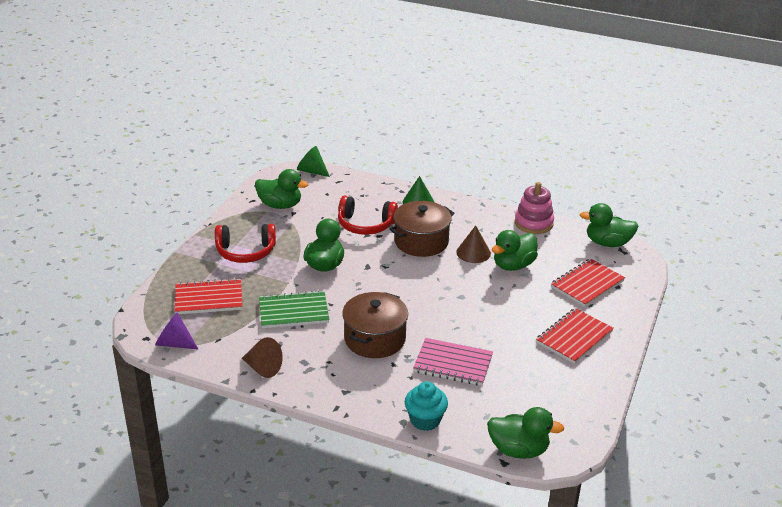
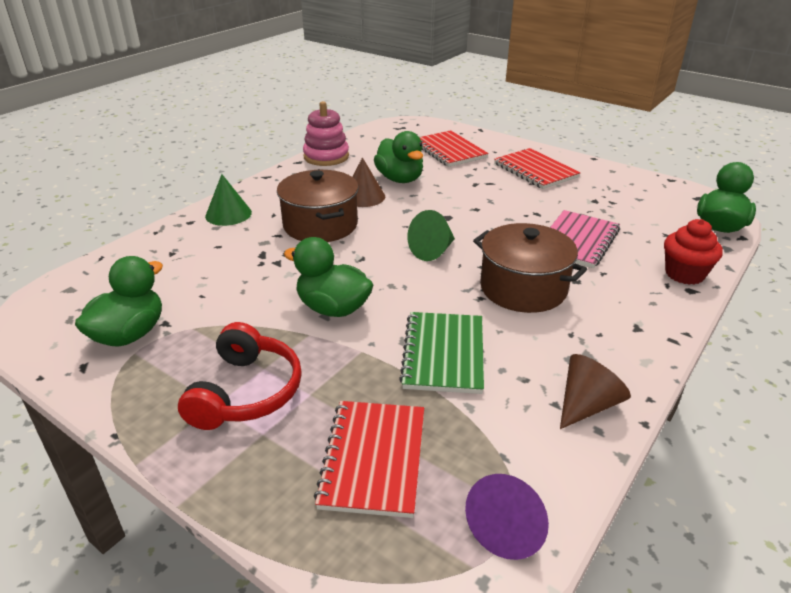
camera: 75 degrees left, 0 degrees up
(312, 171) = (57, 289): green cone -> green cone (433, 251)
(365, 225) = (251, 260): red headphones -> none
(425, 420) = (684, 274): turquoise cupcake -> red cupcake
(607, 243) = (384, 131): green duck -> none

